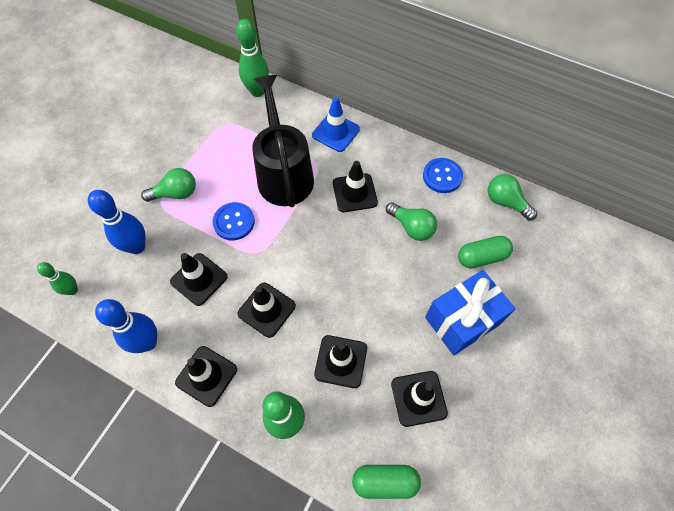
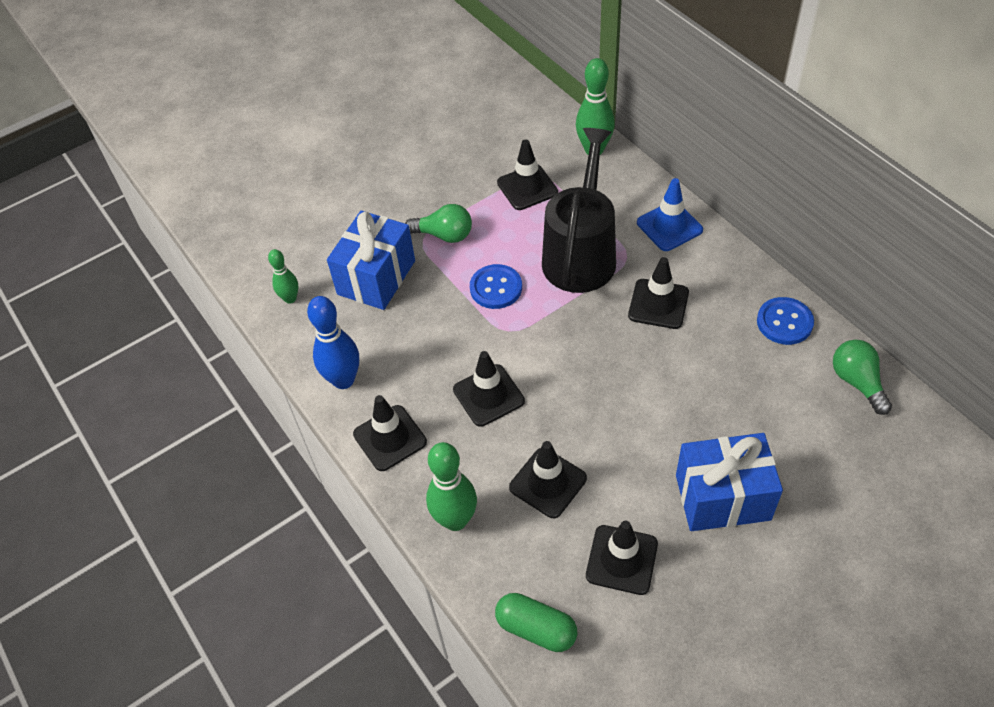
camera: 30 degrees right, 10 degrees down
(137, 246) = (376, 277): blue bowling pin -> blue gift
(199, 279) = (428, 335): black traffic cone -> black traffic cone (527, 187)
(411, 227) = (712, 368): green light bulb -> none
(482, 257) = (788, 435): green capsule -> none

